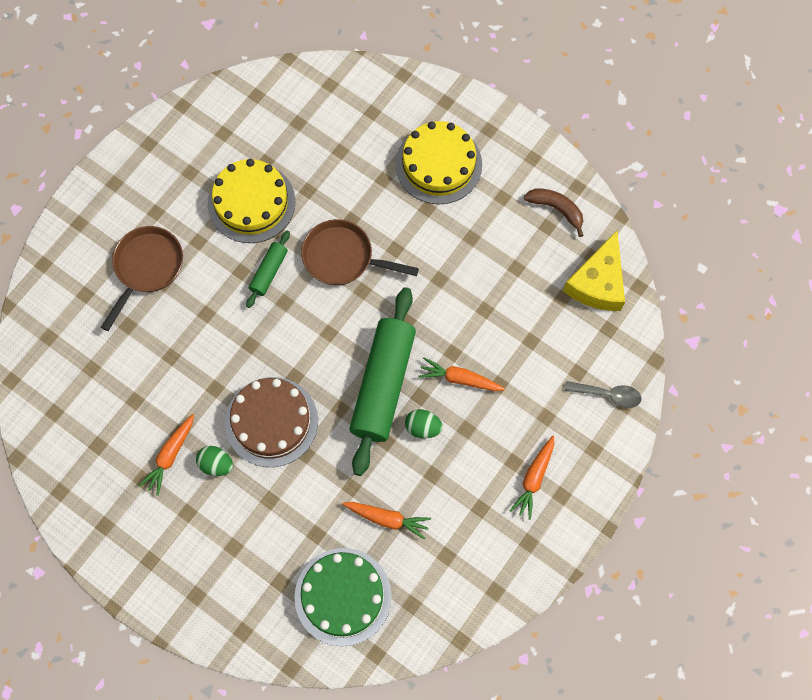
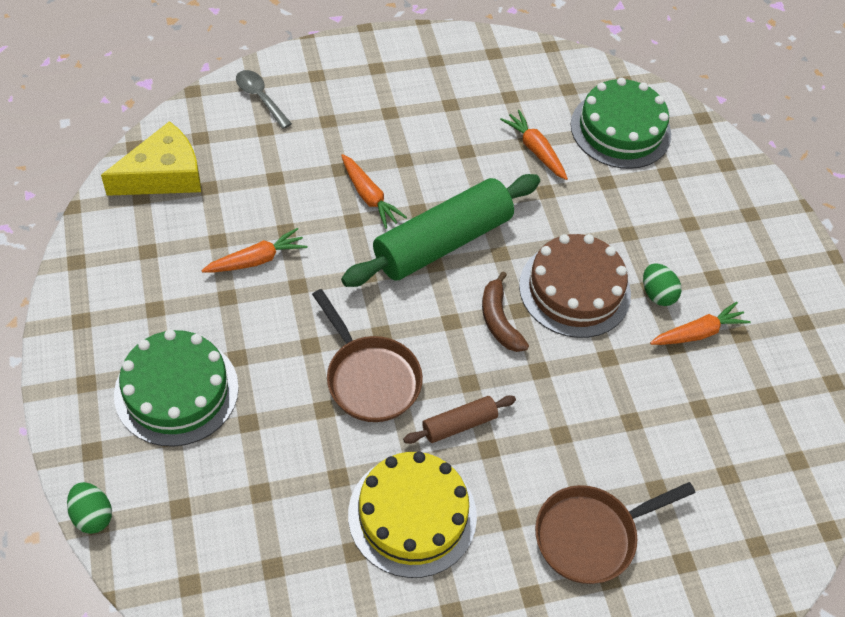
camera: 145 degrees left, 15 degrees down
(269, 272) = (459, 424): green rolling pin -> brown rolling pin
(423, 427) = (440, 187): green egg -> green egg (92, 515)
(438, 164) = (176, 390): yellow cake -> green cake
(534, 479) = (386, 91): orange carrot -> orange carrot (256, 260)
(556, 209) = (120, 258): brown banana -> brown banana (499, 320)

